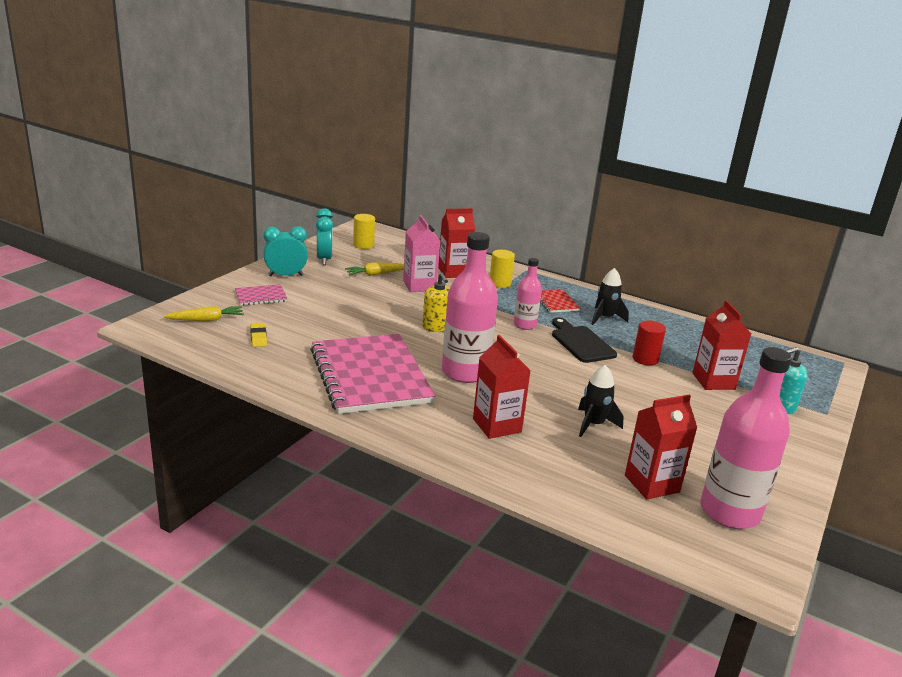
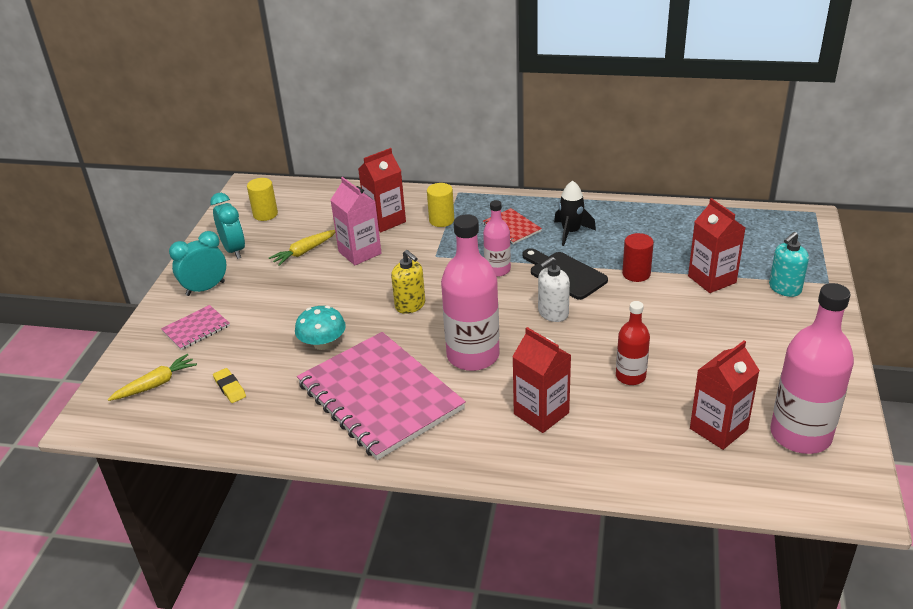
camera: 15 degrees left, 10 degrees up
(349, 331) = (323, 343): none -> turquoise mushroom
(553, 364) = (553, 313): none -> white soap dispenser
(593, 424) = (630, 376): black rocket -> red bottle

